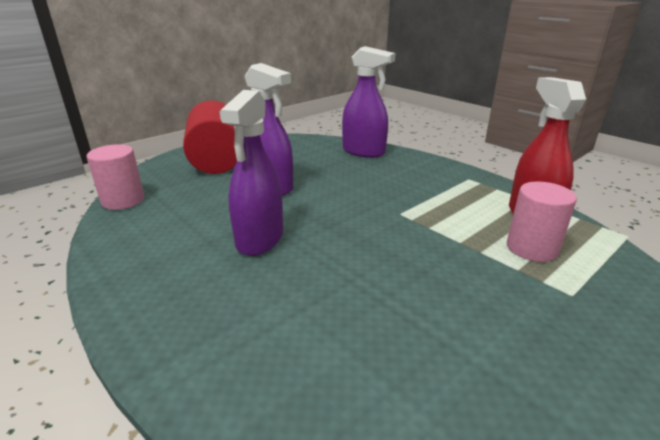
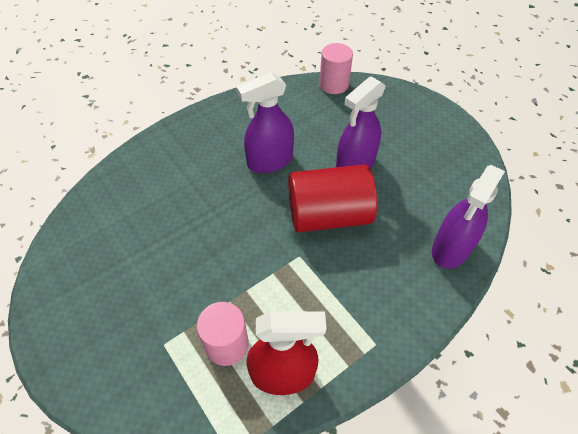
camera: 95 degrees right, 25 degrees up
(217, 161) = (412, 126): red cylinder -> red cylinder (328, 215)
(259, 239) = (270, 161): purple spray bottle -> purple spray bottle turned 45 degrees counterclockwise

